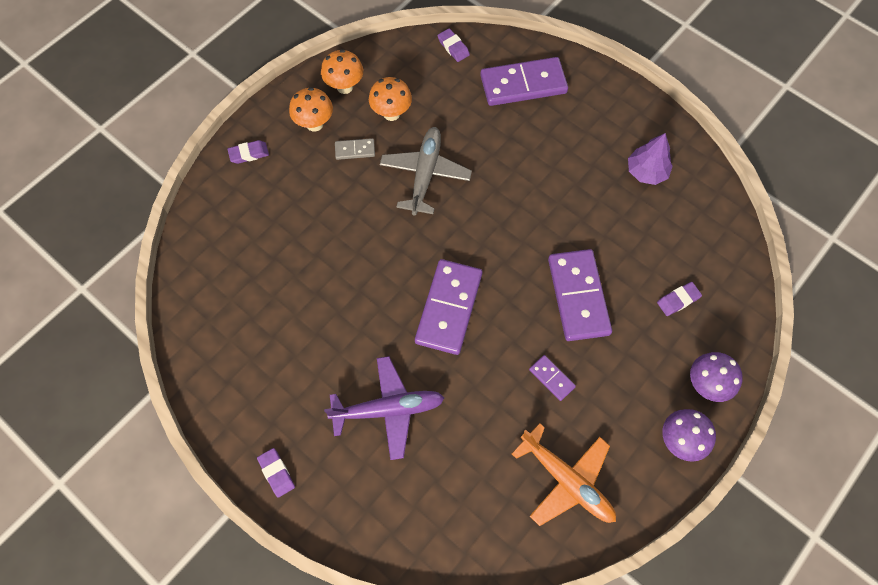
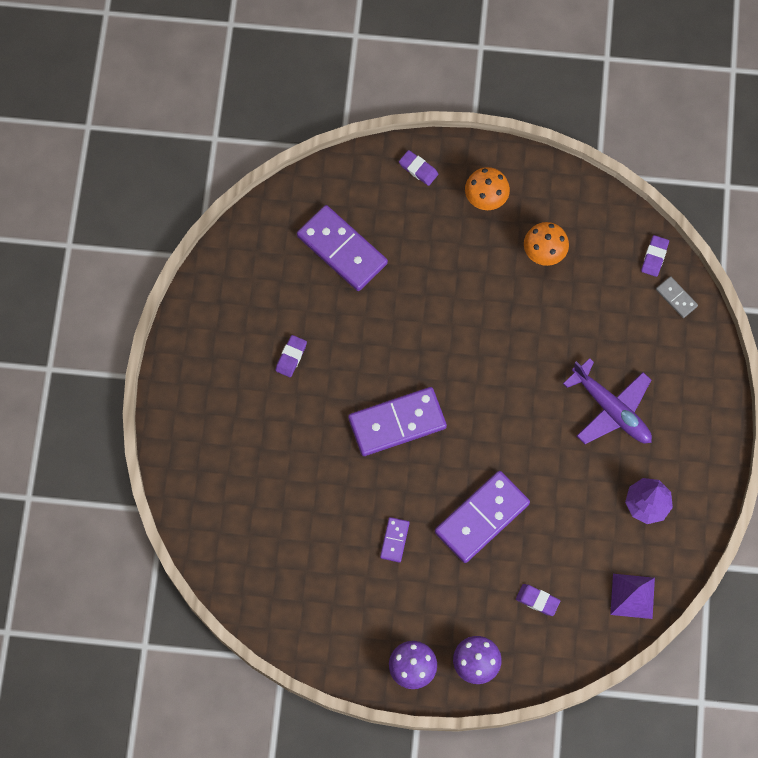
camera: 55 degrees right, 5 degrees up
(276, 473) = (179, 388): purple eraser -> purple eraser (291, 357)
(344, 87) = (541, 196): orange mushroom -> none
(355, 150) = (485, 250): grey domino -> grey domino (676, 298)
(388, 409) = (281, 433): purple plane -> purple plane (611, 409)
(425, 174) = (504, 322): grey plane -> none
(523, 84) = (660, 343): purple domino -> purple domino (342, 250)
(566, 480) = (320, 601): orange plane -> none
(717, 229) = (632, 596): none -> purple pyramid

